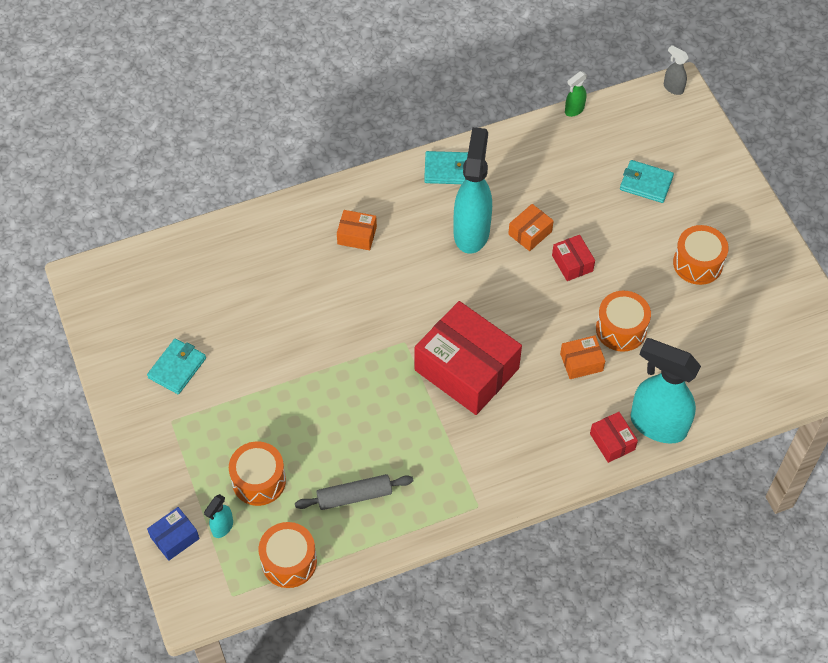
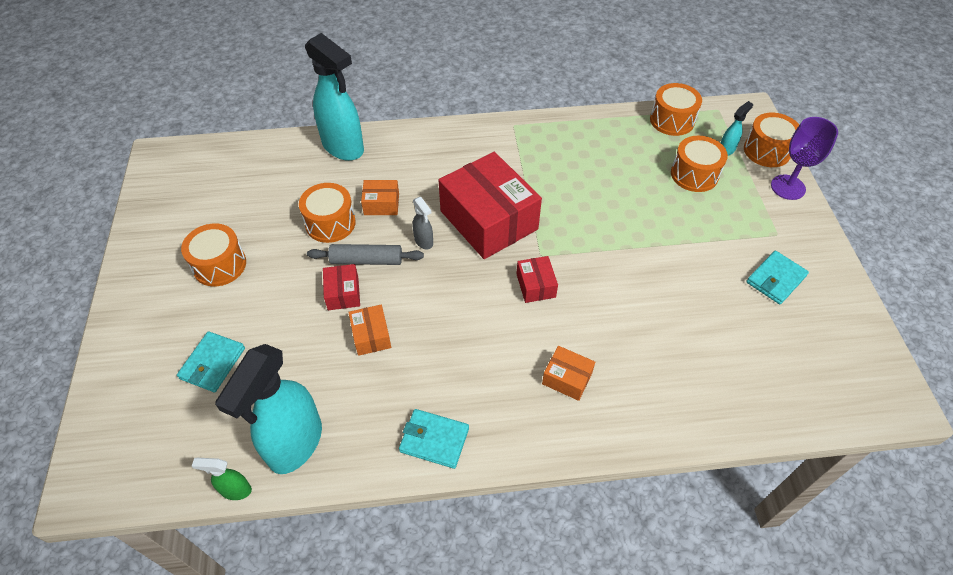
camera: 165 degrees left, 5 degrees down
(155, 487) = (788, 187): none -> purple goblet
(174, 538) = (767, 151): blue box -> orange drum
(354, 496) = (613, 149): grey rolling pin -> grey rolling pin (366, 260)
(471, 231) = (434, 352): turquoise spray bottle -> turquoise spray bottle (295, 444)
(530, 233) = (371, 336): orange box -> orange box turned 75 degrees counterclockwise
(574, 110) = (235, 490): green spray bottle -> green spray bottle turned 150 degrees counterclockwise
(612, 442) = (387, 144): red box -> red box (535, 285)
(646, 183) = (213, 363): turquoise wallet -> turquoise wallet turned 75 degrees clockwise
(673, 88) = (89, 492): grey spray bottle -> grey spray bottle (424, 241)

